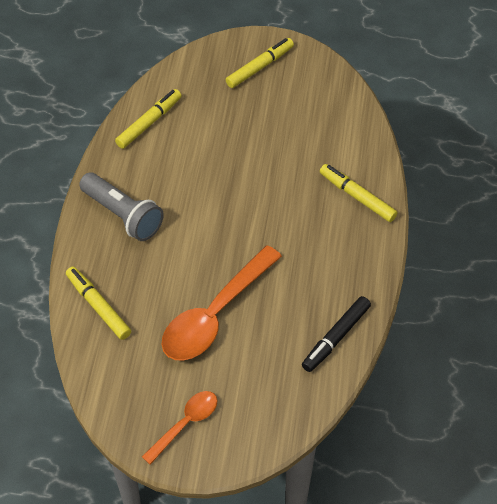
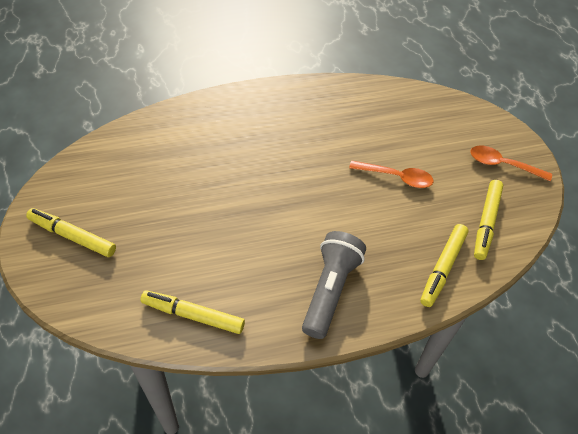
camera: 115 degrees left, 0 degrees up
(215, 315) = (396, 177): orange spoon -> orange spoon, size x0.55
(336, 337) = (369, 97): black marker -> none
(357, 197) = (222, 116): yellow marker -> yellow marker (486, 223)

